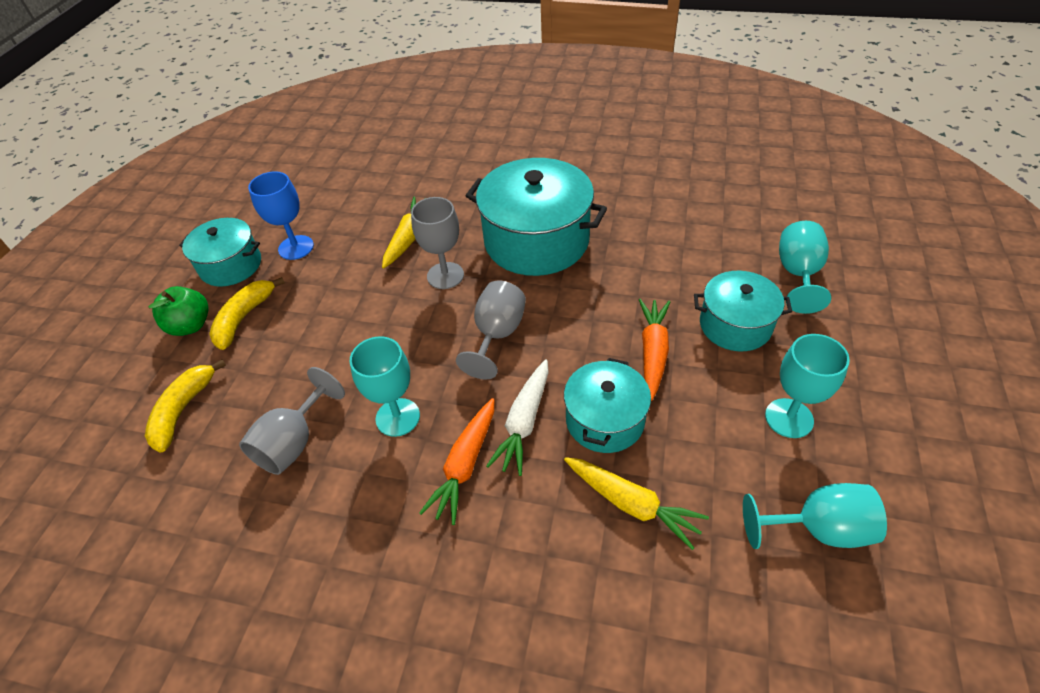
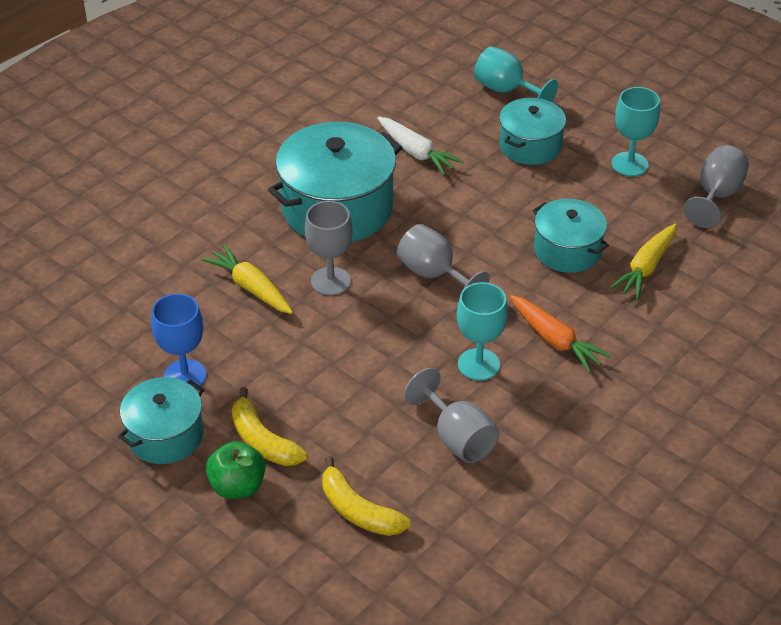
camera: 65 degrees left, 5 degrees down
(524, 422) = (538, 293): white carrot -> white carrot (416, 152)
(631, 504) = (646, 268): yellow carrot -> yellow carrot turned 150 degrees clockwise
(653, 352) = (522, 198): orange carrot -> none
(818, 528) = (716, 195): turquoise goblet -> grey goblet

